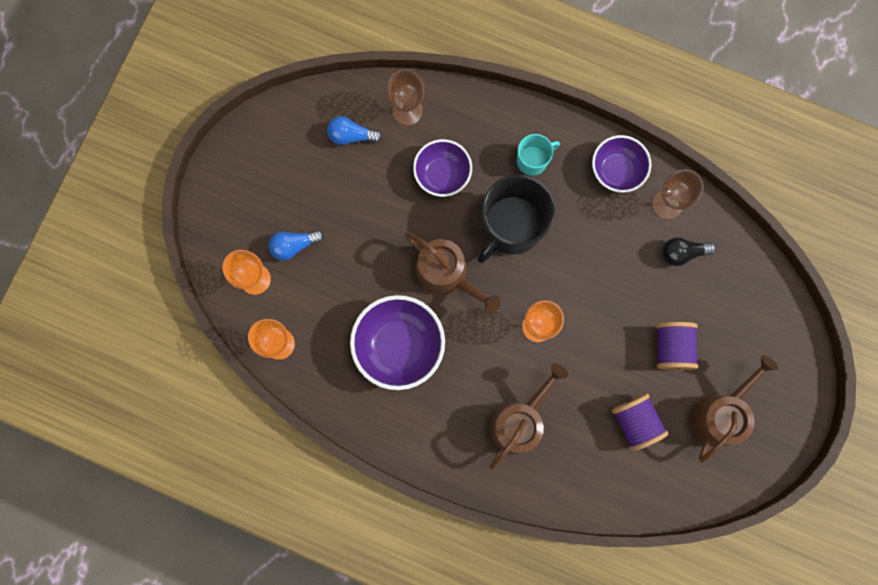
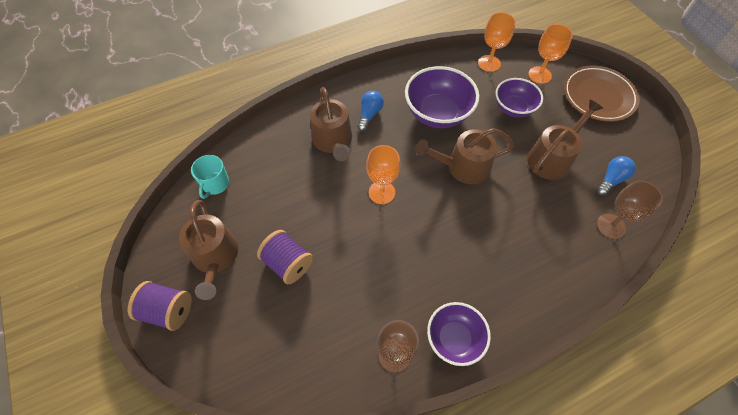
camera: 130 degrees right, 20 degrees down
(241, 203) = (598, 96): none -> brown plate
(294, 245) = (548, 104): blue light bulb -> blue light bulb (369, 115)
(367, 201) = (552, 158): none -> brown watering can
(442, 174) = (541, 213): purple bowl -> purple bowl (513, 108)
(511, 227) = (466, 228): black mug -> none
(533, 160) = (509, 281): turquoise mug -> turquoise mug (215, 184)
(635, 422) = (267, 201): purple spool -> purple spool (168, 310)
(682, 253) = (346, 332): black light bulb -> none

